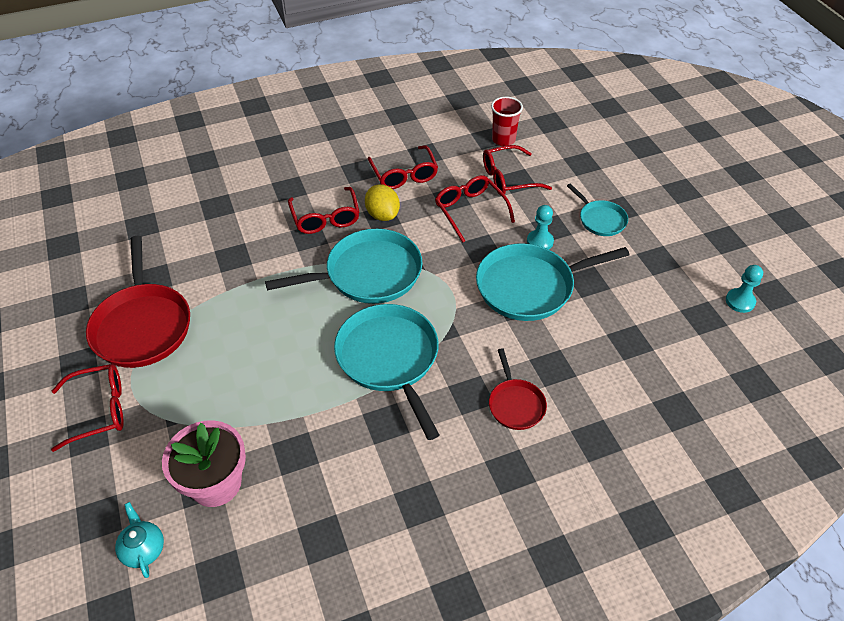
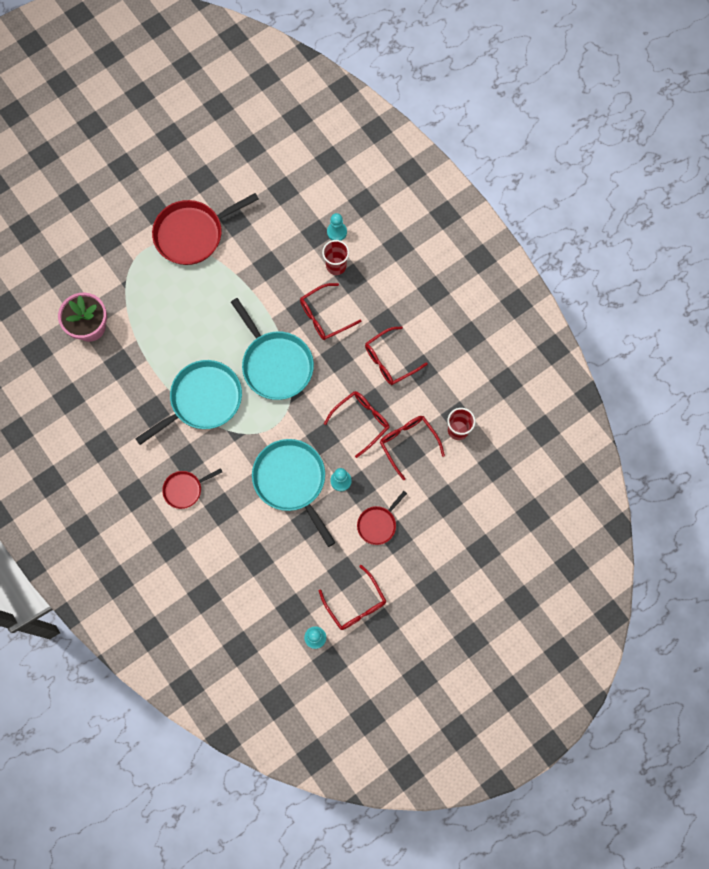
camera: 75 degrees right, 25 degrees up
(99, 410) = (123, 239): red glasses -> red glasses (355, 604)
(143, 549) = (42, 305): turquoise teapot -> none
(225, 189) = (337, 232): none -> turquoise pawn
(267, 197) = (336, 266): none -> red cup
(382, 215) = (339, 357): yellow lemon -> none
(600, 220) = (378, 524): turquoise pan -> red pan

